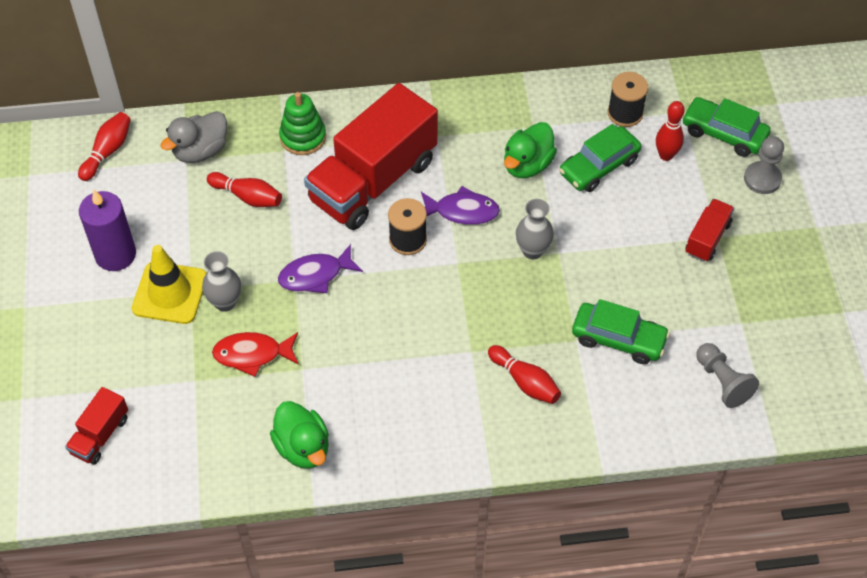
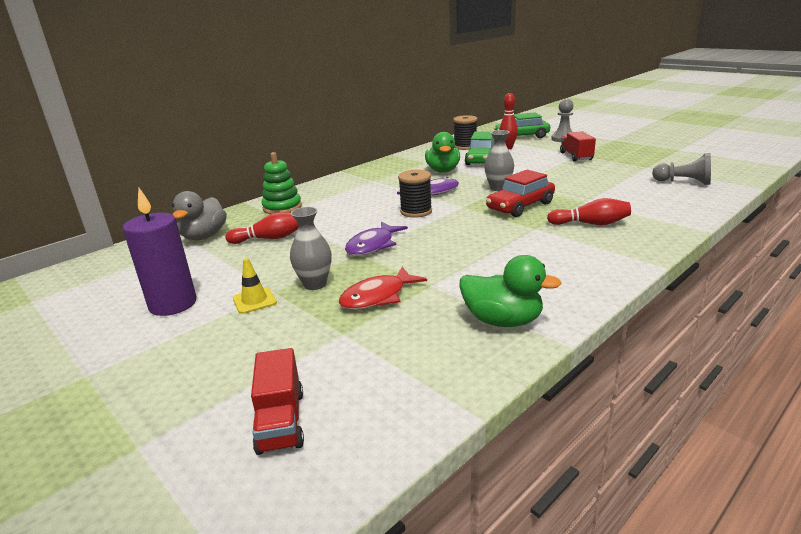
camera: 35 degrees left, 30 degrees down
(107, 151) = (113, 264): red bowling pin -> none
(170, 293) = (254, 300): yellow traffic cone -> yellow traffic cone, size x0.53
(373, 181) = (357, 203): red truck -> none
(507, 303) = (520, 206): none -> red car
(618, 339) = (604, 192): green car -> none

